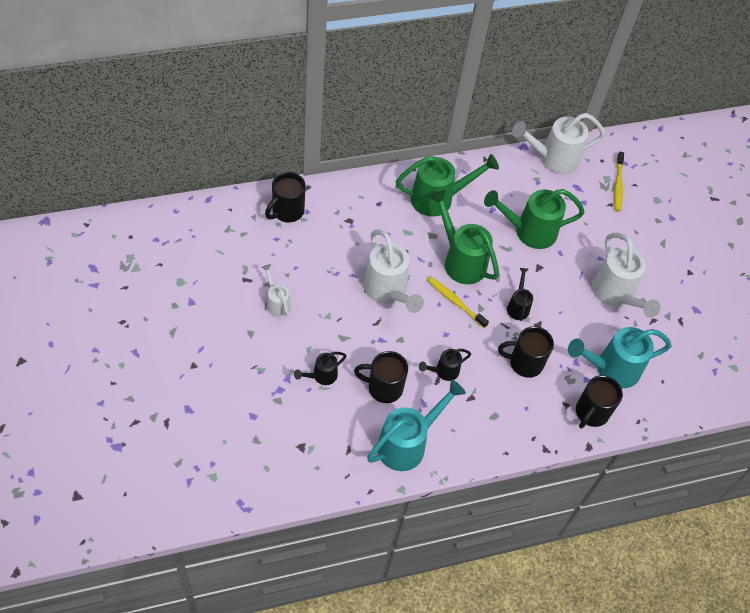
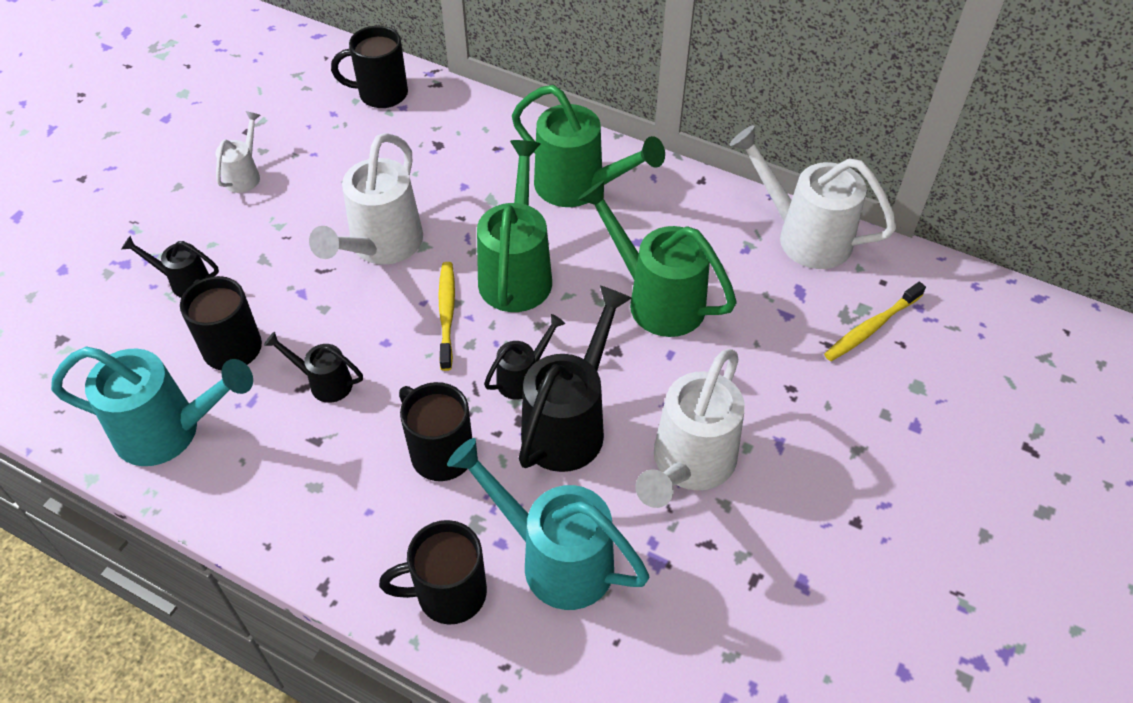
camera: 50 degrees right, 5 degrees down
(557, 312) = (569, 424): none -> black watering can

